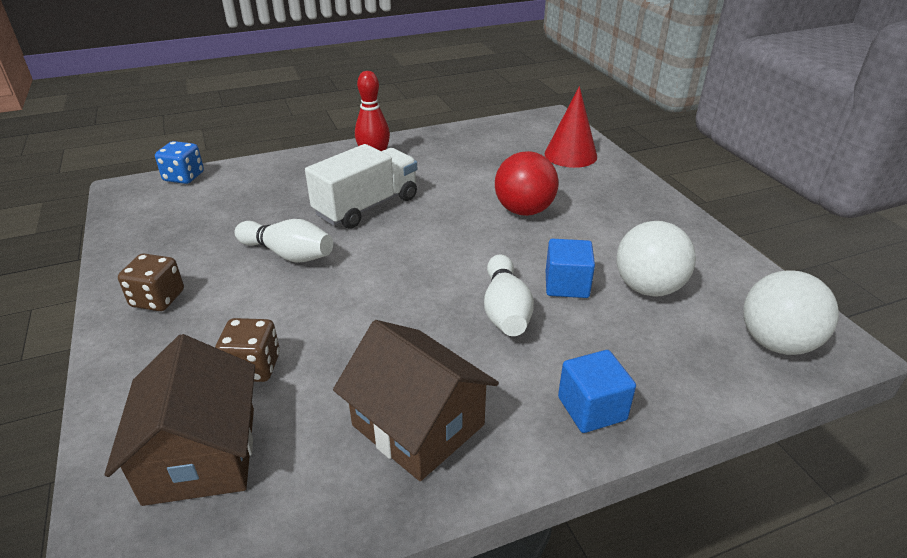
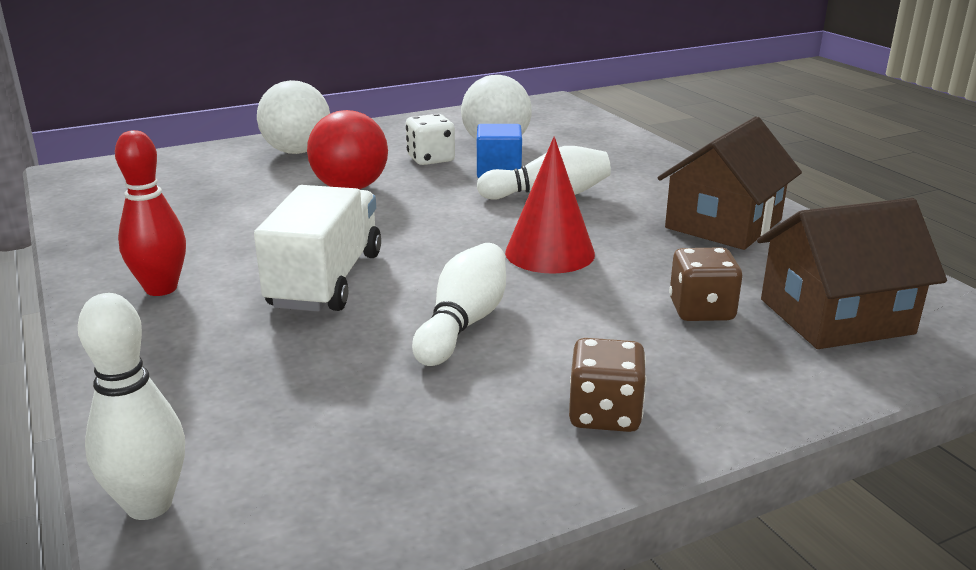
camera: 95 degrees left, 10 degrees down
(184, 177) = (149, 505): blue dice -> white bowling pin
(367, 206) = (326, 280): white truck -> white truck turned 60 degrees clockwise
(570, 155) = (208, 164): red cone -> red cone (550, 253)
(592, 408) = (662, 167): blue cube -> none
(596, 248) = (430, 159): none -> white dice
(776, 343) = (556, 115): white ball -> white ball (297, 151)

